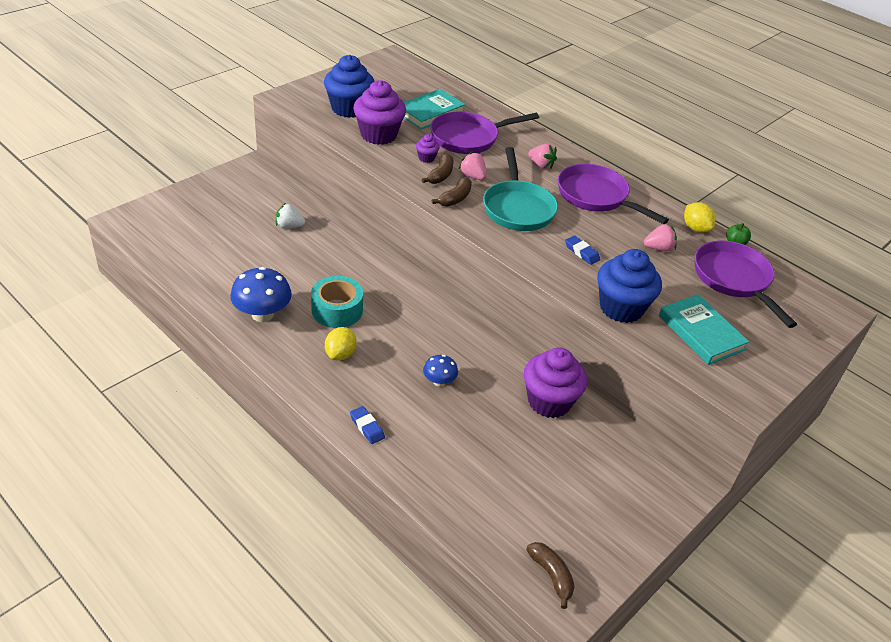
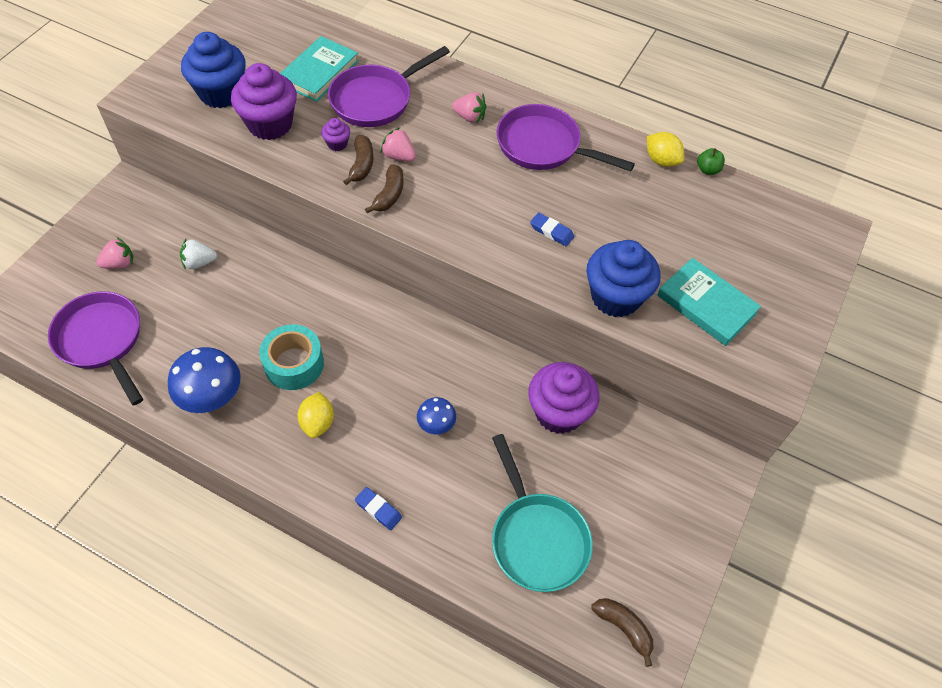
camera: 15 degrees left, 15 degrees up
(517, 208) = (463, 188): turquoise pan -> turquoise pan (536, 538)
(658, 248) = (631, 201): pink strawberry -> pink strawberry (119, 263)
(734, 280) = (720, 221): purple pan -> purple pan (102, 341)

